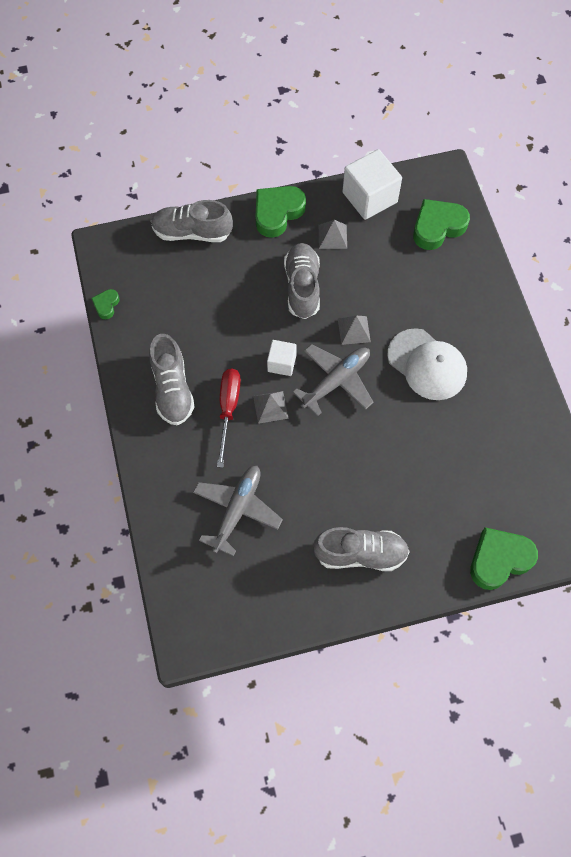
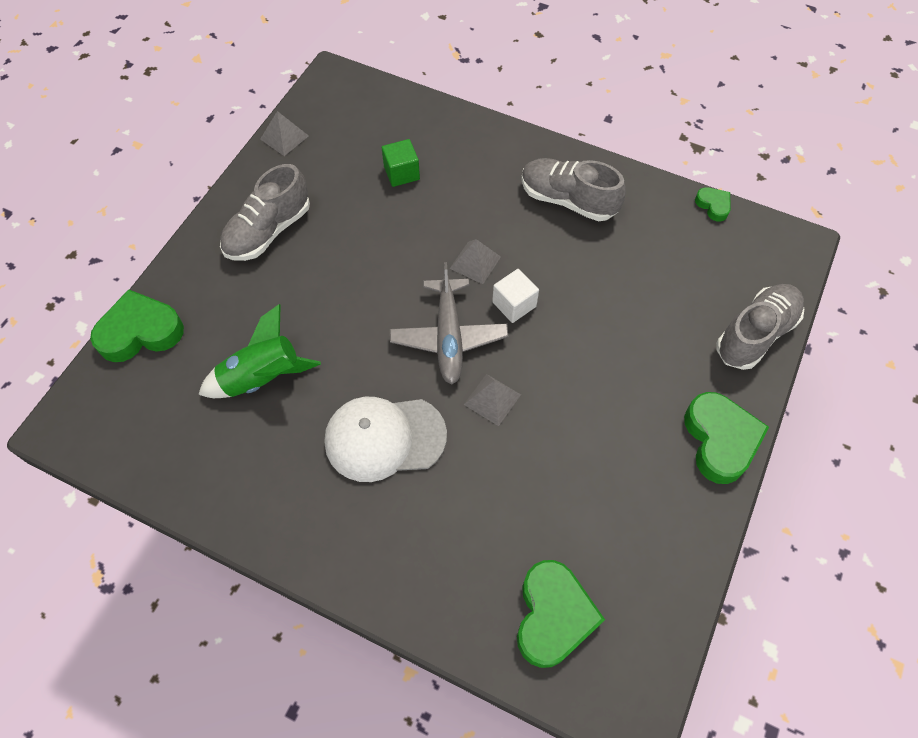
camera: 130 degrees right, 5 degrees down
(228, 409) = (505, 228): red screwdriver -> none
(237, 510) = (401, 173): grey plane -> green cube
(302, 287) = (591, 390): grey shoe -> none
(332, 236) = (637, 475): grey pyramid -> grey pyramid (284, 137)
(369, 197) = (666, 568): white cube -> none
(456, 459) = (262, 377): none -> green rocket
(499, 559) = (140, 332): green heart -> green heart turned 120 degrees counterclockwise

